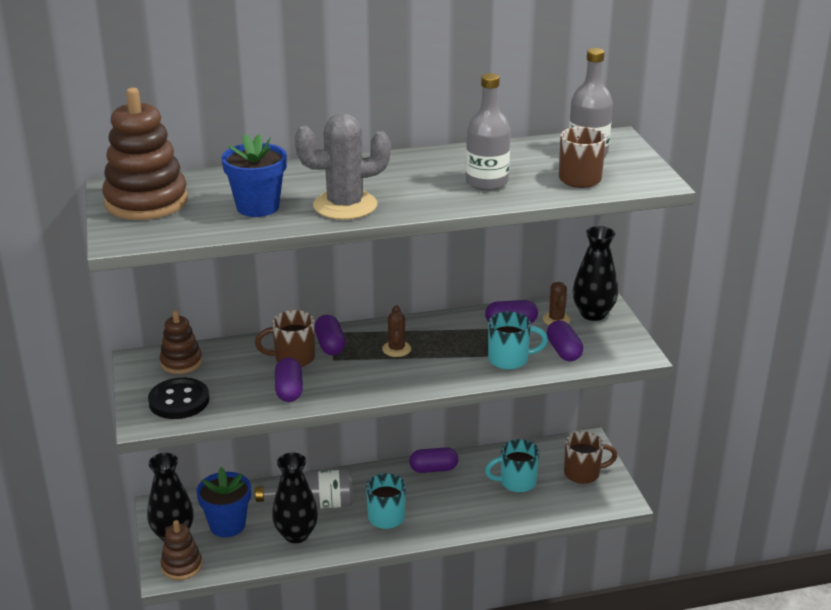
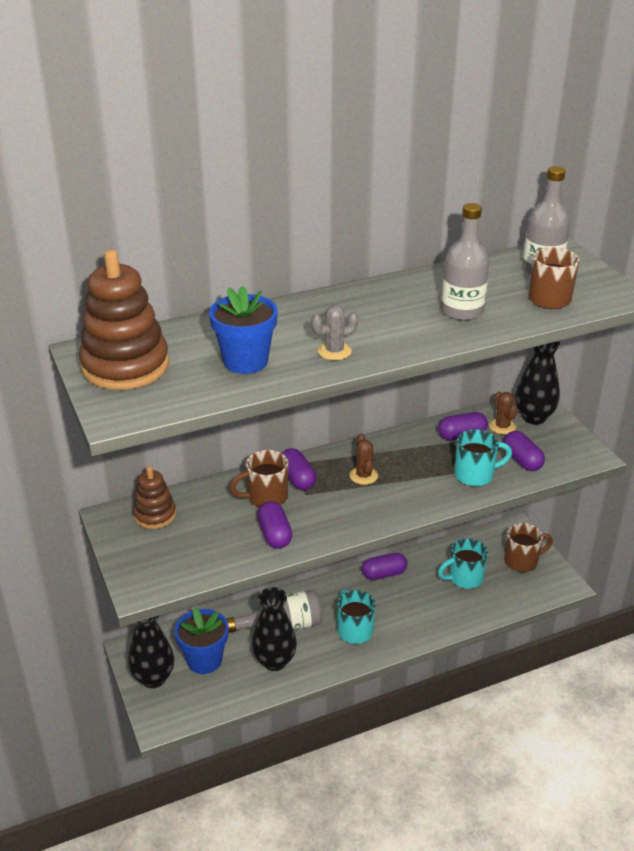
camera: 10 degrees left, 5 degrees up
(179, 401) = (167, 560): black button -> none
(181, 566) = (172, 711): brown stacking toy -> none
(345, 205) = (334, 351): grey cactus -> grey cactus, size x0.51

